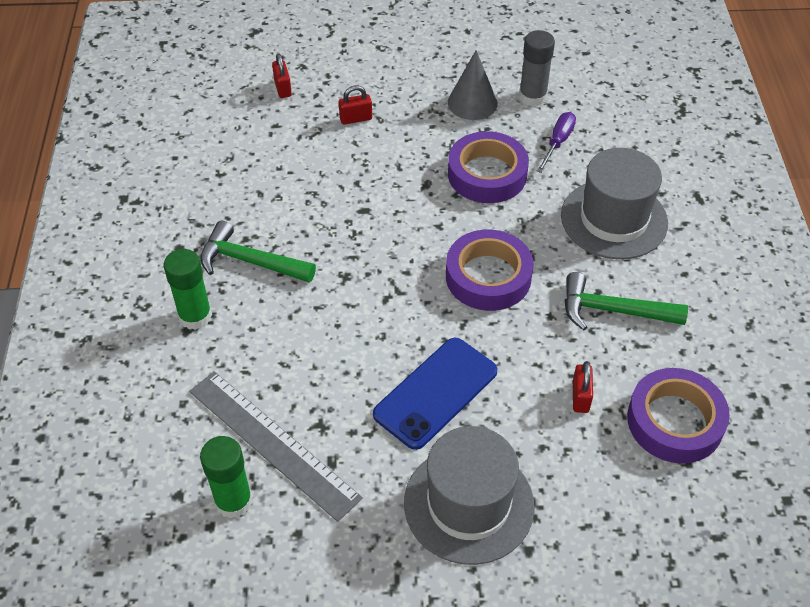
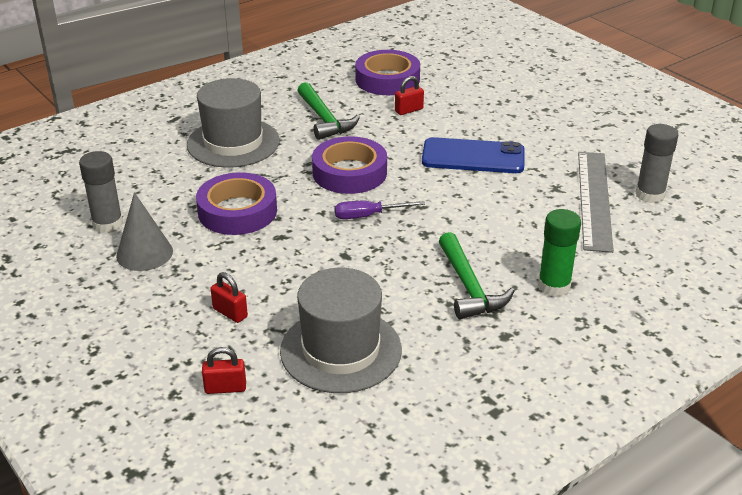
camera: 125 degrees left, 15 degrees down
(233, 501) = (650, 195): green glue stick -> grey glue stick
(283, 88) = (225, 388): red padlock -> red padlock turned 45 degrees clockwise
(468, 504) = (529, 120): grey hat -> grey hat (341, 350)
(558, 142) = (163, 192): purple screwdriver -> purple screwdriver (368, 216)

